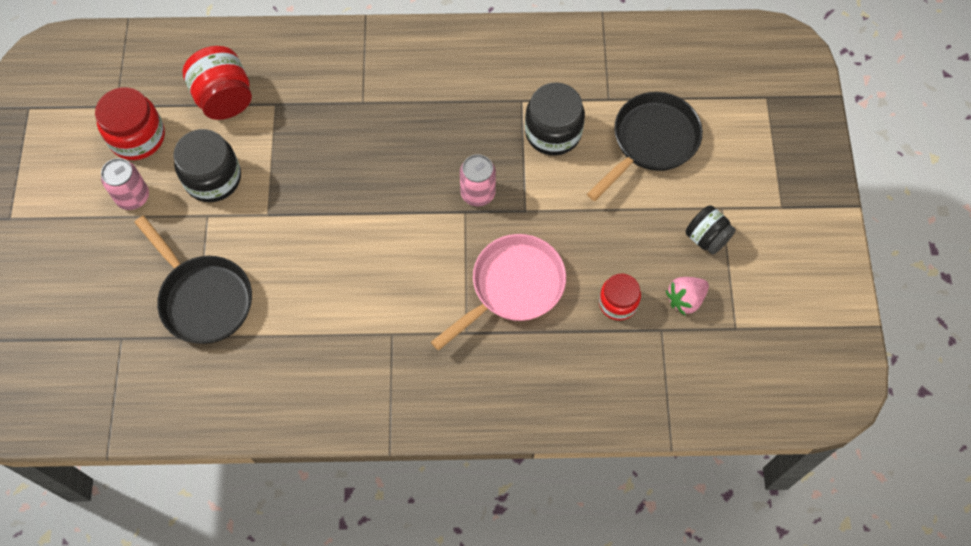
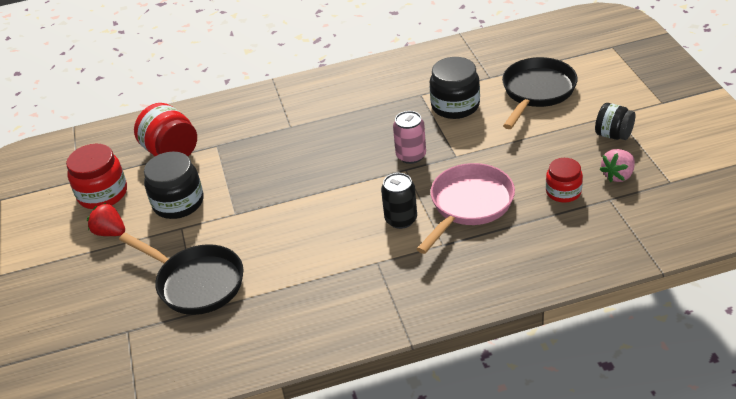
camera: 10 degrees left, 25 degrees down
(133, 197) = (110, 232): pink can -> red strawberry
(435, 283) = (401, 219): none -> black can

